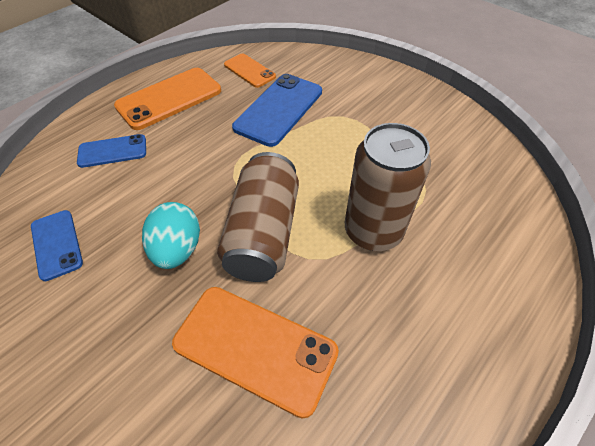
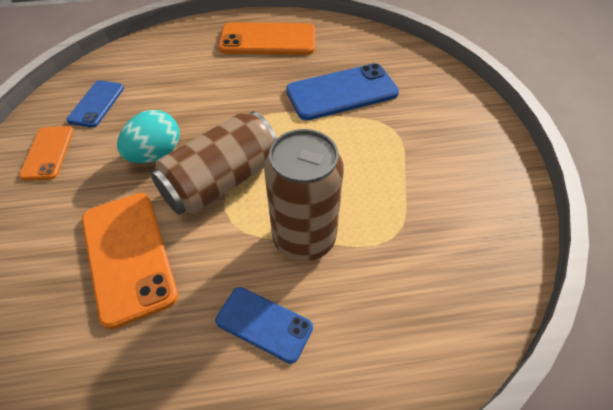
camera: 40 degrees right, 0 degrees up
(112, 151) = (190, 59): blue phone -> blue phone (264, 324)
(249, 71) = (354, 47): orange phone -> orange phone (48, 153)

